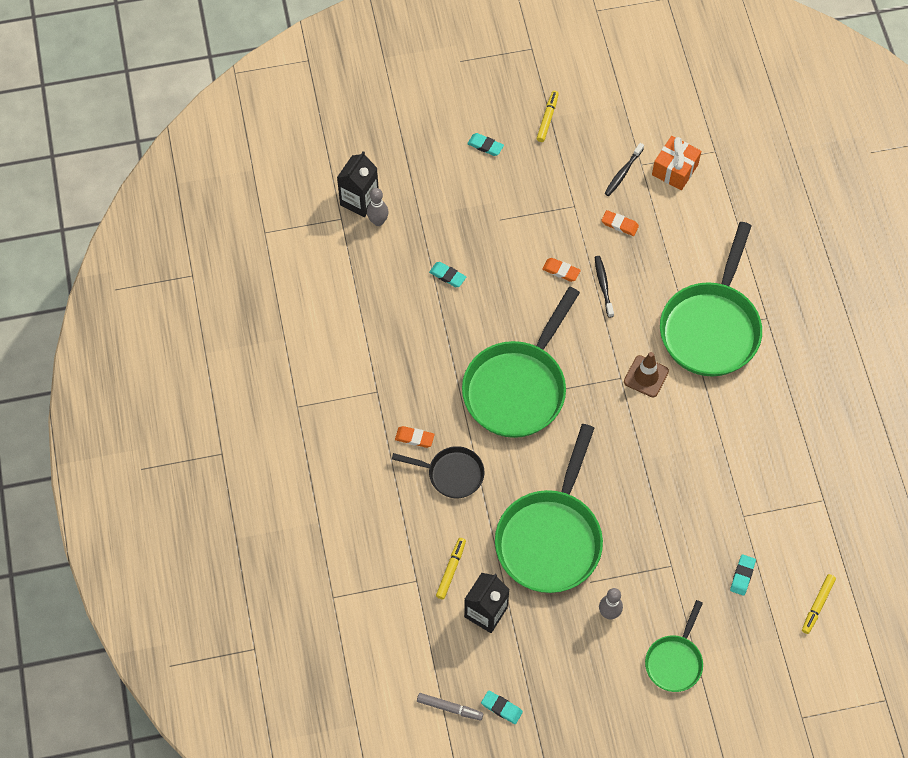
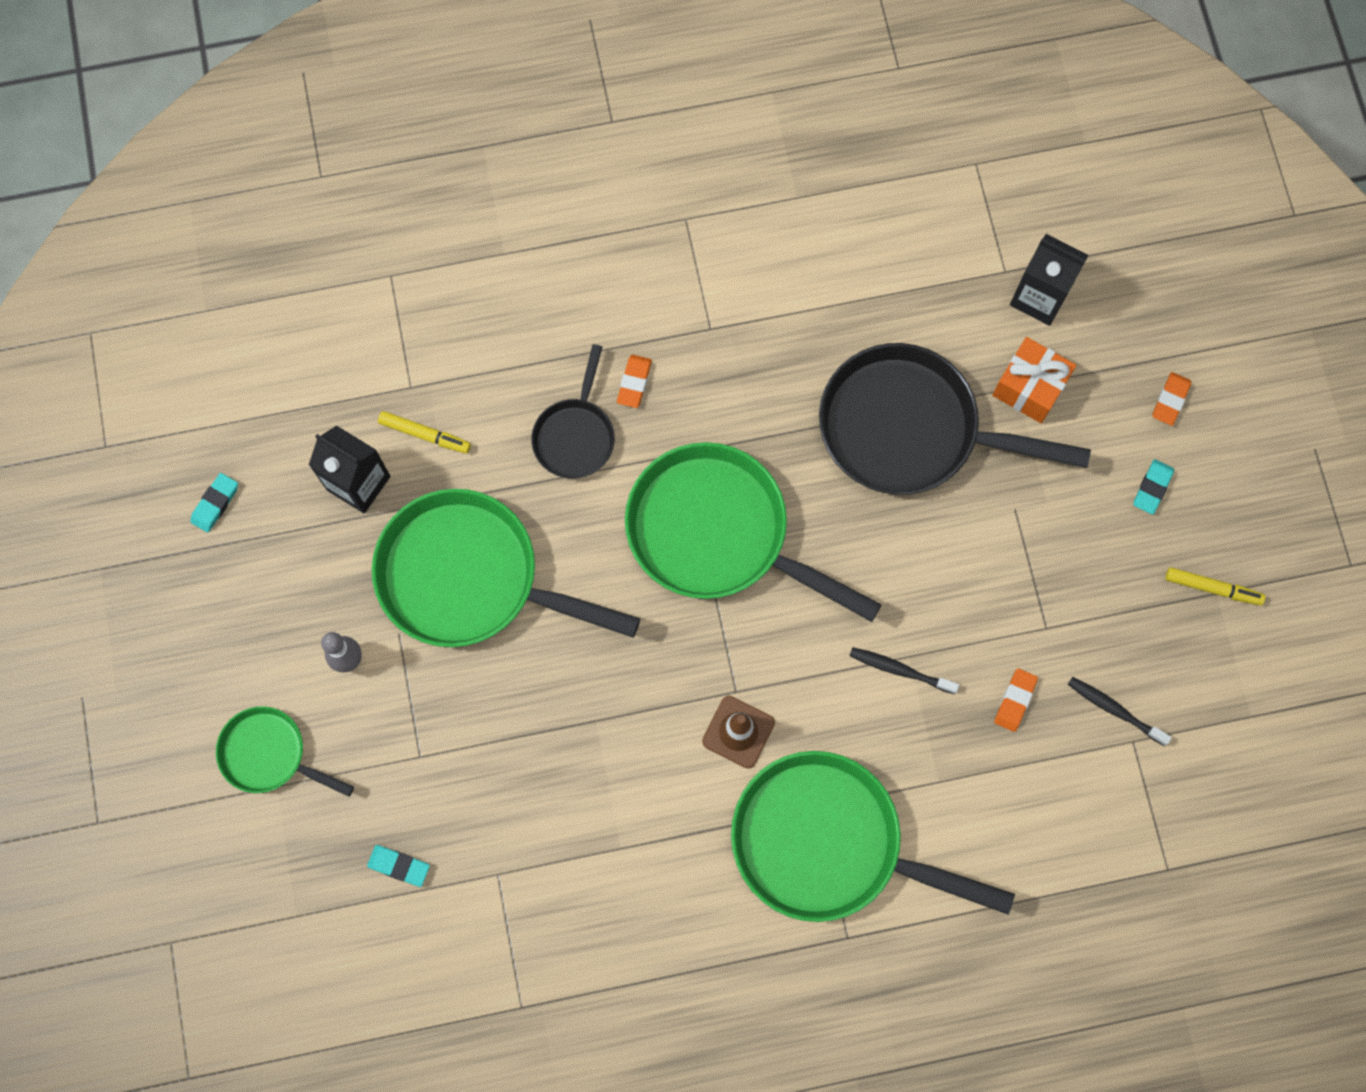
camera: 90 degrees right, 10 degrees up
(378, 221) = (1002, 325): grey bowling pin -> none
(447, 276) = (910, 429): turquoise eraser -> black pan
(449, 708) = (220, 433): grey marker -> none
(561, 271) = (924, 604): orange eraser -> orange eraser (1170, 400)
(603, 285) = (900, 670): black toothbrush -> black toothbrush turned 150 degrees counterclockwise
(675, 170) = (1126, 798): orange gift -> orange gift (1029, 387)
(817, 605) = (346, 982): yellow marker -> none

